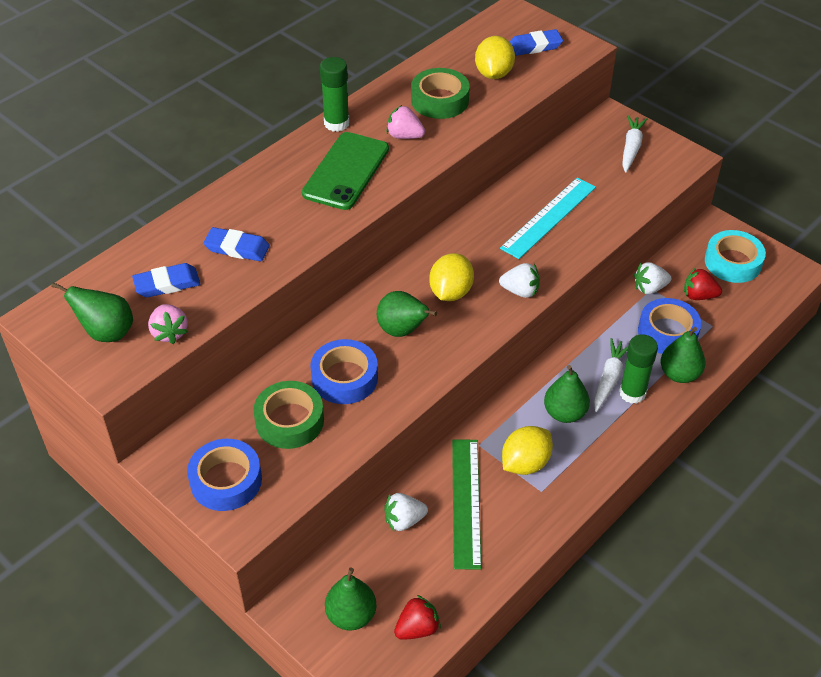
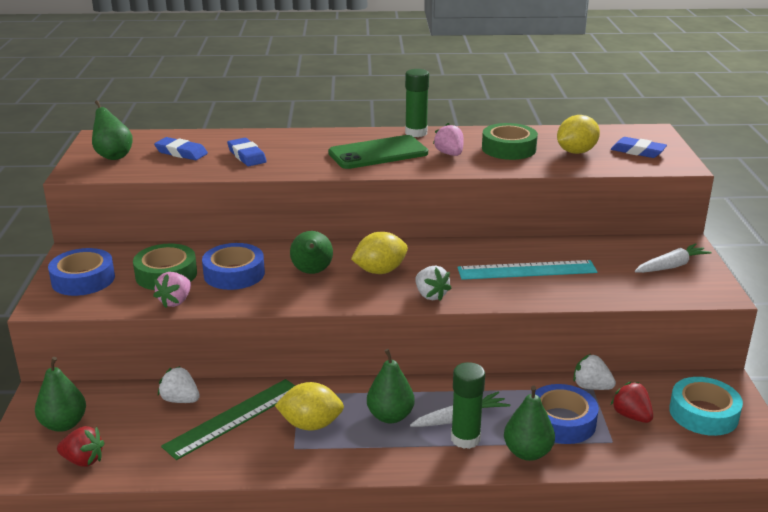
camera: 45 degrees right, 20 degrees down
(169, 333) = (140, 170): pink strawberry -> pink strawberry (175, 301)

